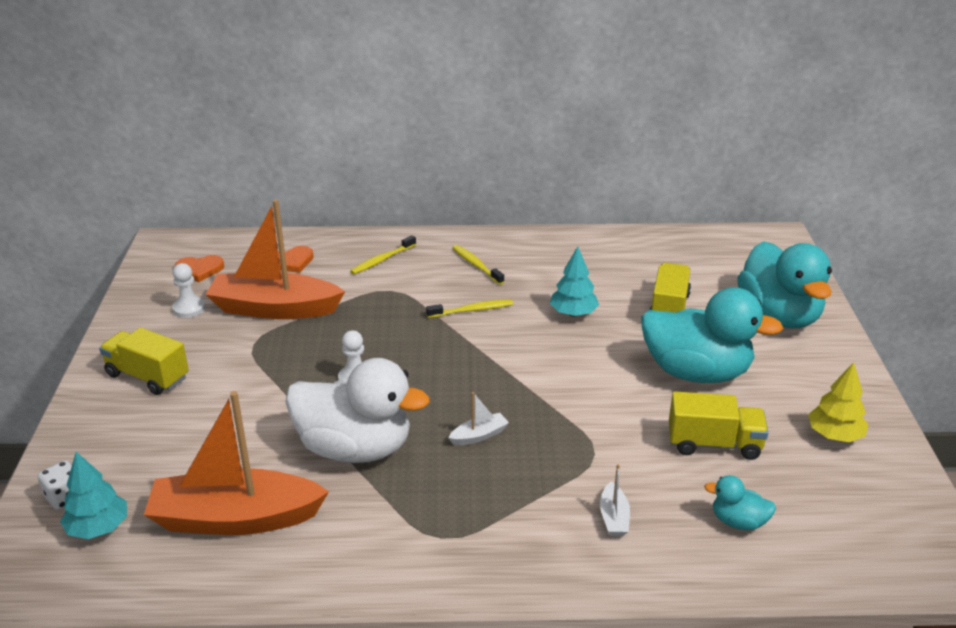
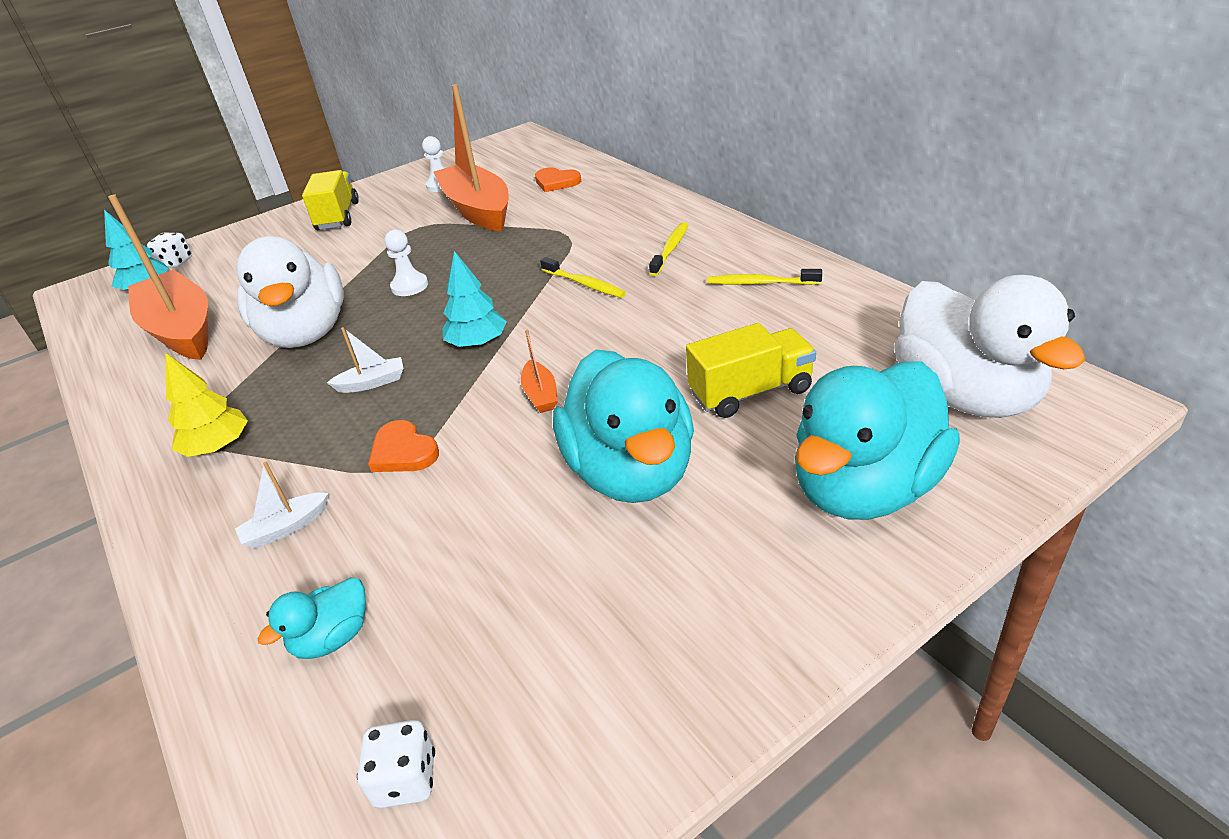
camera: 60 degrees right, 5 degrees up
(199, 270) = (499, 162): orange heart -> orange heart (403, 451)
(382, 260) = (613, 209): yellow toothbrush -> yellow toothbrush (760, 283)
(479, 436) = (372, 383): white boat -> white boat turned 45 degrees counterclockwise
(573, 313) = (653, 337): turquoise tree -> turquoise tree (478, 343)
(584, 374) = (540, 395): none -> orange boat
(714, 444) = (485, 550): yellow truck -> none
(738, 522) = (333, 638): turquoise duck -> turquoise duck turned 120 degrees counterclockwise
(740, 259) = (966, 395): none -> white duck
(834, 435) = (607, 668): yellow tree -> yellow tree (218, 447)
(859, 521) = (406, 779): none -> white dice

